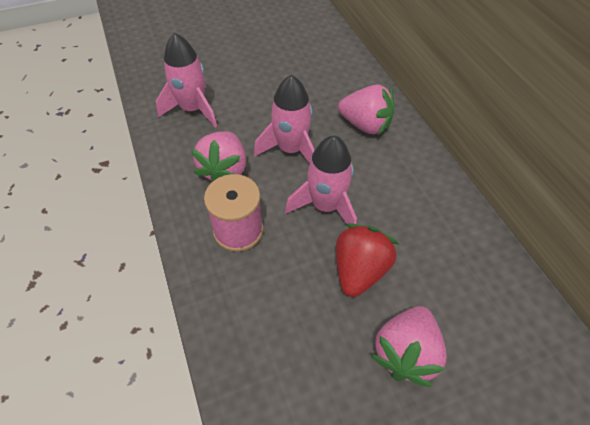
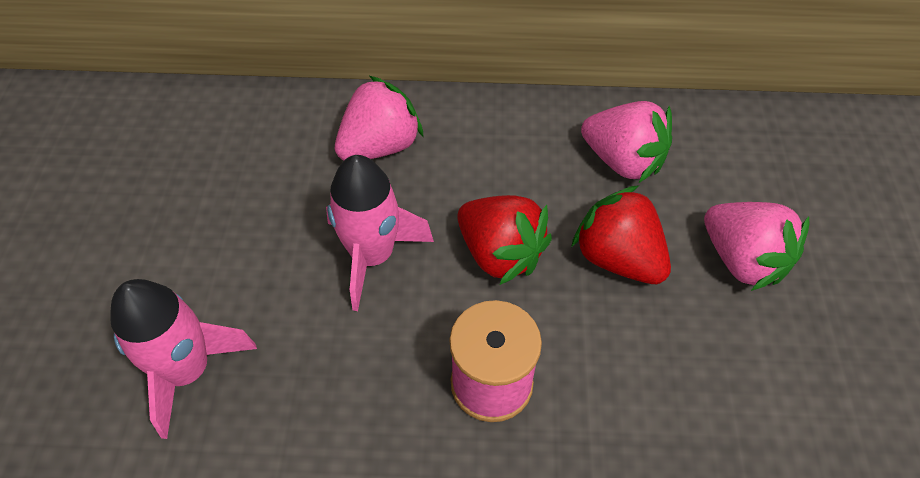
camera: 65 degrees left, 0 degrees up
(224, 170) = (362, 364): pink strawberry -> pink strawberry (623, 161)
(325, 206) = (500, 254): pink rocket -> red strawberry

